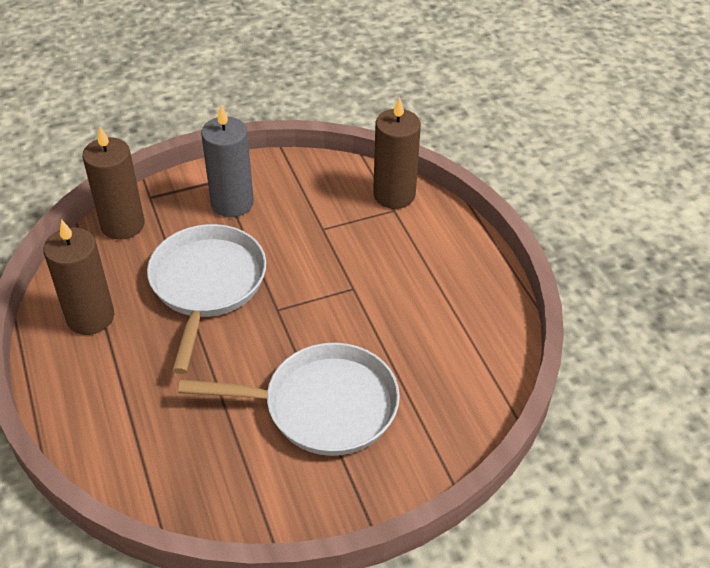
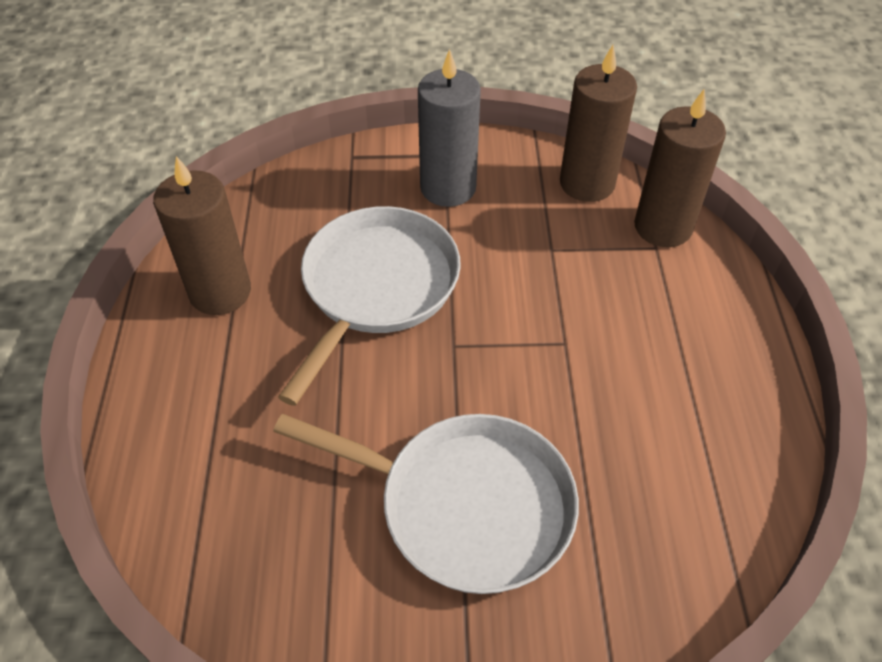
camera: 20 degrees right, 5 degrees up
(122, 225) = (306, 183): brown candle -> brown candle (587, 183)

